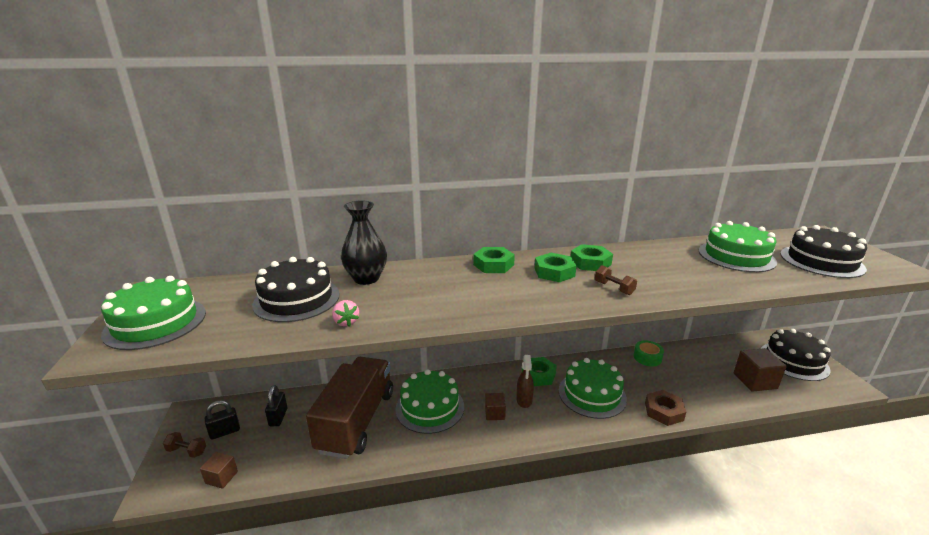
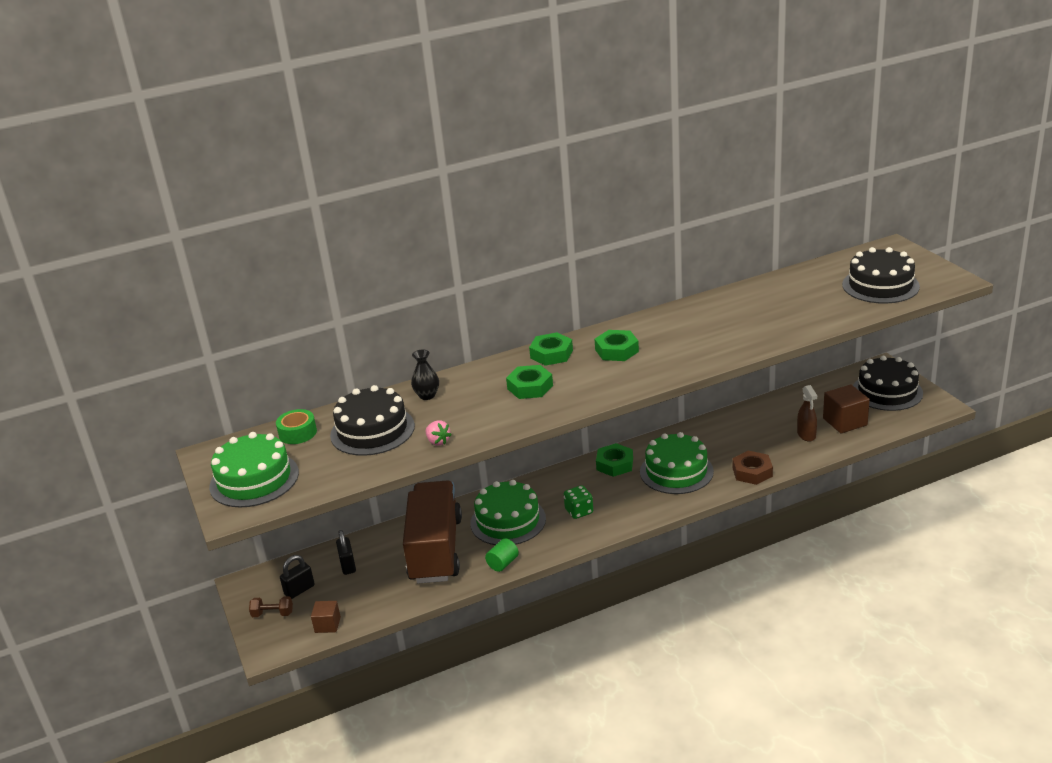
camera: 10 degrees left, 5 degrees up
(366, 278) = (427, 395): black vase -> black vase, size x0.59
(407, 451) = (503, 563): none -> green cylinder
(494, 413) = (579, 511): brown cube -> green dice
(524, 400) = (606, 492): brown spray bottle -> brown spray bottle (806, 435)
(590, 262) = (651, 332): green nut -> green nut (530, 387)
(614, 288) = (678, 357): brown dumbbell -> none
(647, 357) = (731, 420): green tape -> green tape (298, 433)
(736, 256) = (798, 295): green cake -> none

